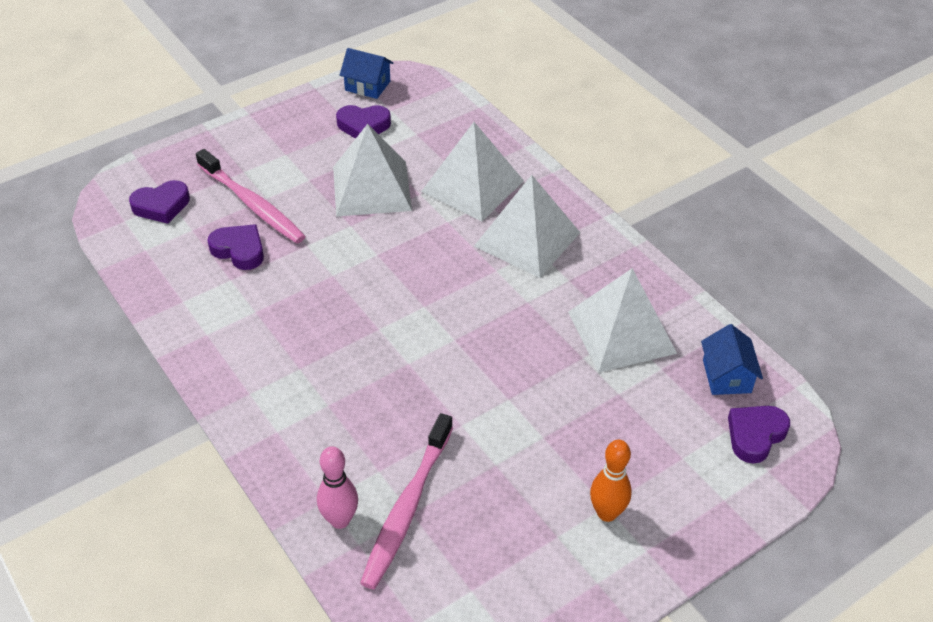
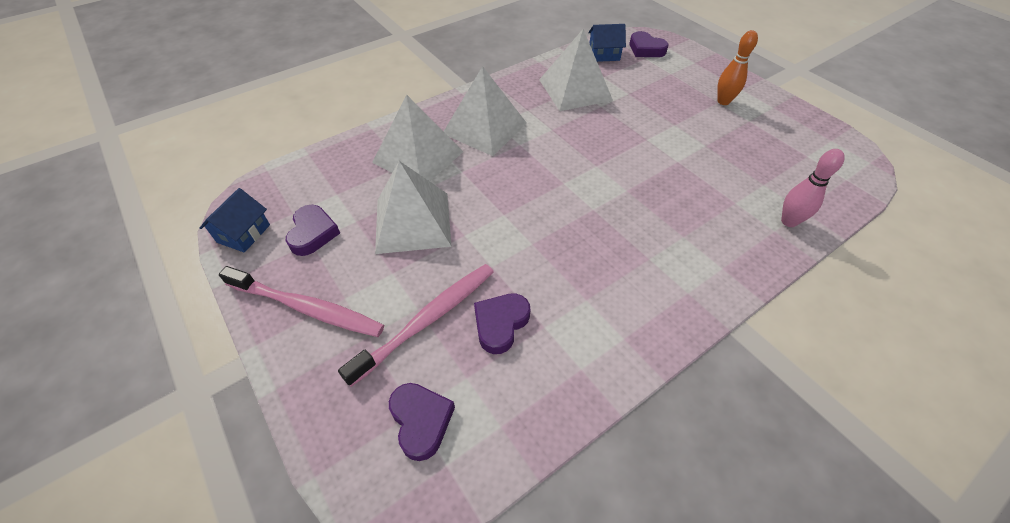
camera: 90 degrees left, 5 degrees up
(406, 508) = (761, 186): pink toothbrush -> pink toothbrush (307, 308)

